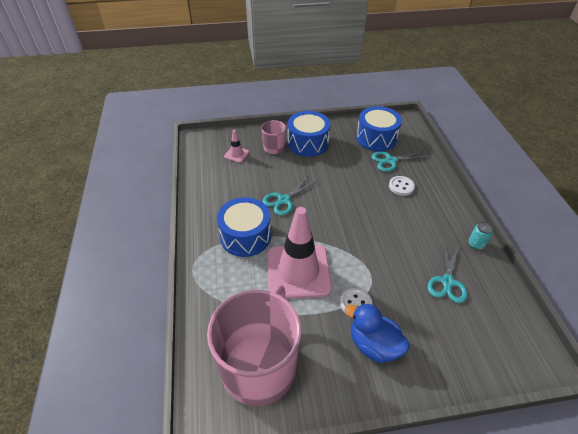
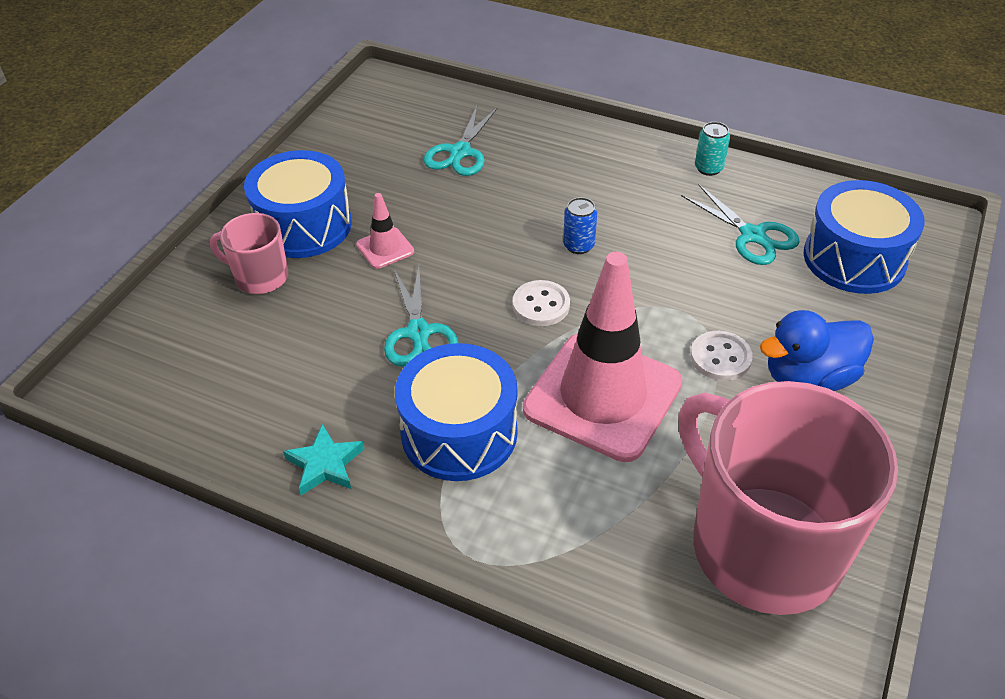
camera: 55 degrees left, 0 degrees up
(205, 208) = (325, 464): none -> turquoise star
(236, 154) = (217, 342): pink traffic cone -> pink traffic cone (385, 248)
(375, 223) = (578, 245): none -> blue can
(376, 138) = (388, 138): blue drum -> blue drum (854, 258)
(401, 186) = (528, 174): white button -> white button (541, 305)

